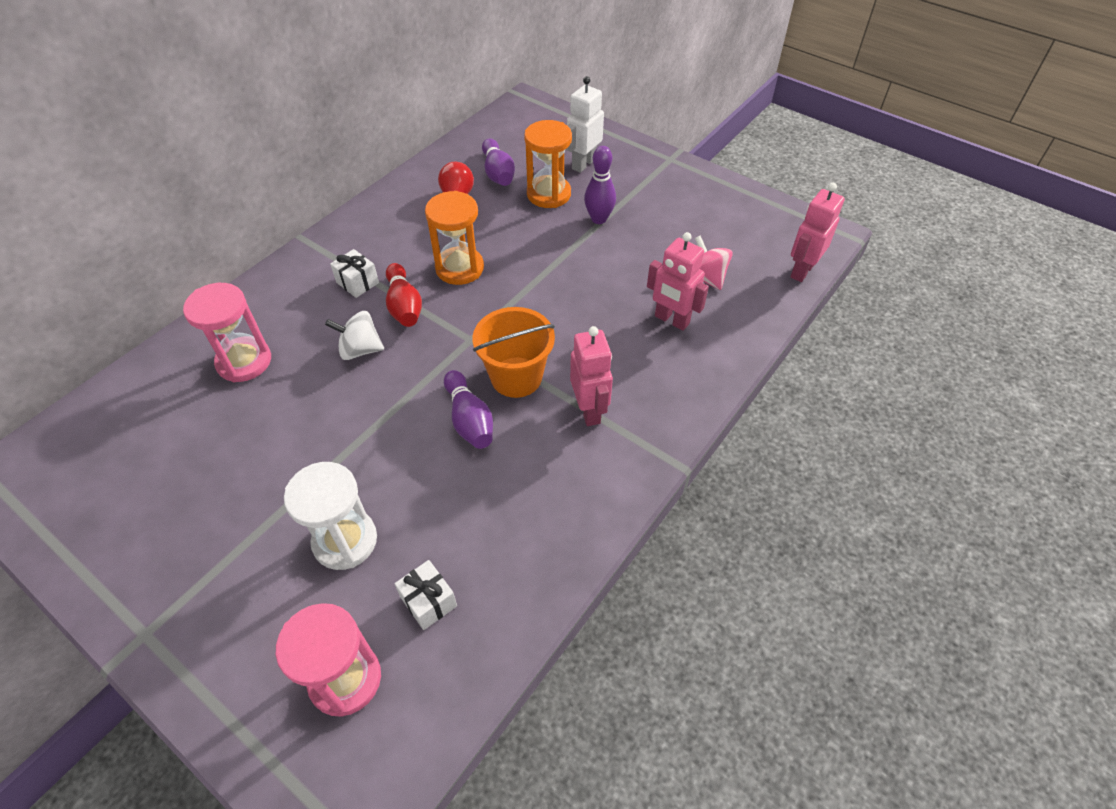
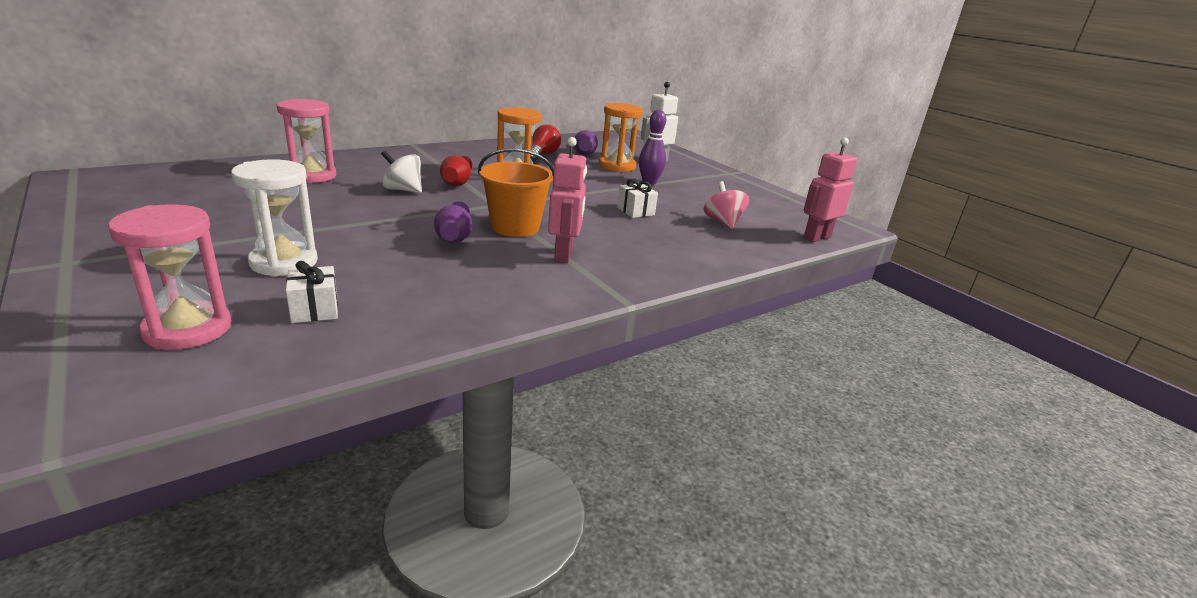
camera: 15 degrees right, 25 degrees down
(357, 282) = (433, 167): white gift -> white gift (635, 211)
(671, 320) = (676, 233): pink robot -> none

